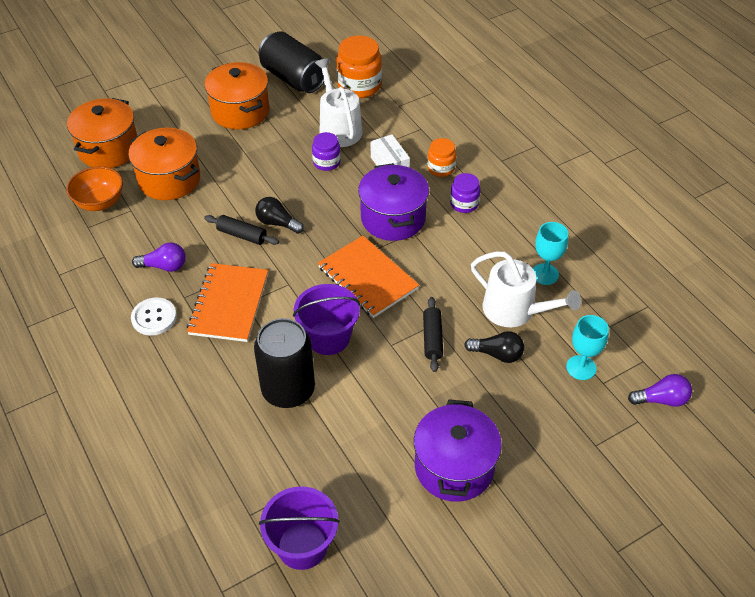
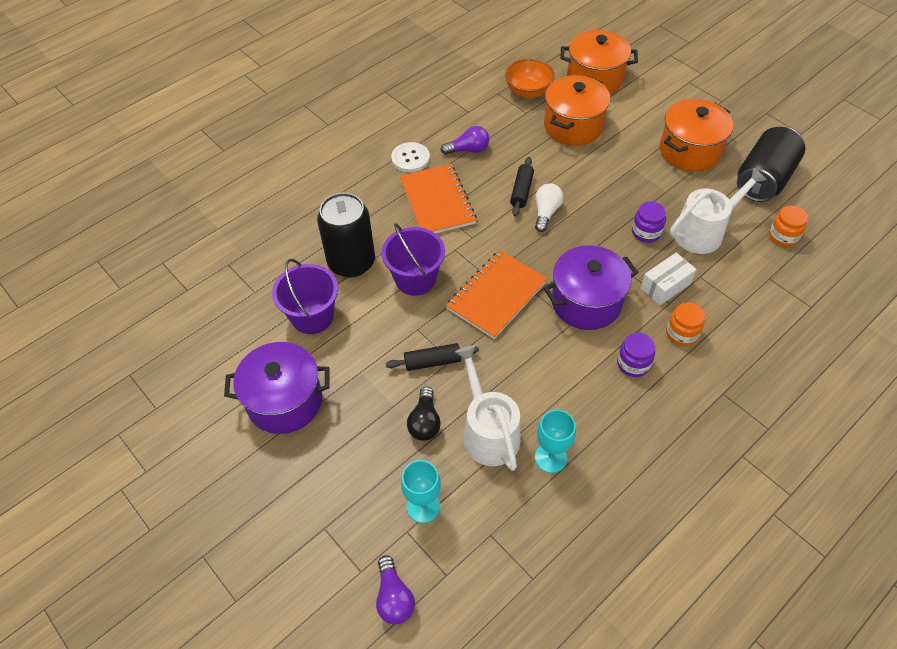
camera: 80 degrees right, 5 degrees up
(164, 266) = (468, 150): purple light bulb -> purple light bulb turned 90 degrees counterclockwise
(229, 304) = (437, 201): orange notebook -> orange notebook turned 75 degrees clockwise
(277, 223) = (546, 213): black light bulb -> white light bulb
(302, 545) = (201, 303): purple bucket -> purple bucket (312, 316)
(359, 86) = (783, 236): orange jar -> orange jar, size x0.58
(514, 310) = (488, 432): white watering can -> white watering can turned 135 degrees clockwise

